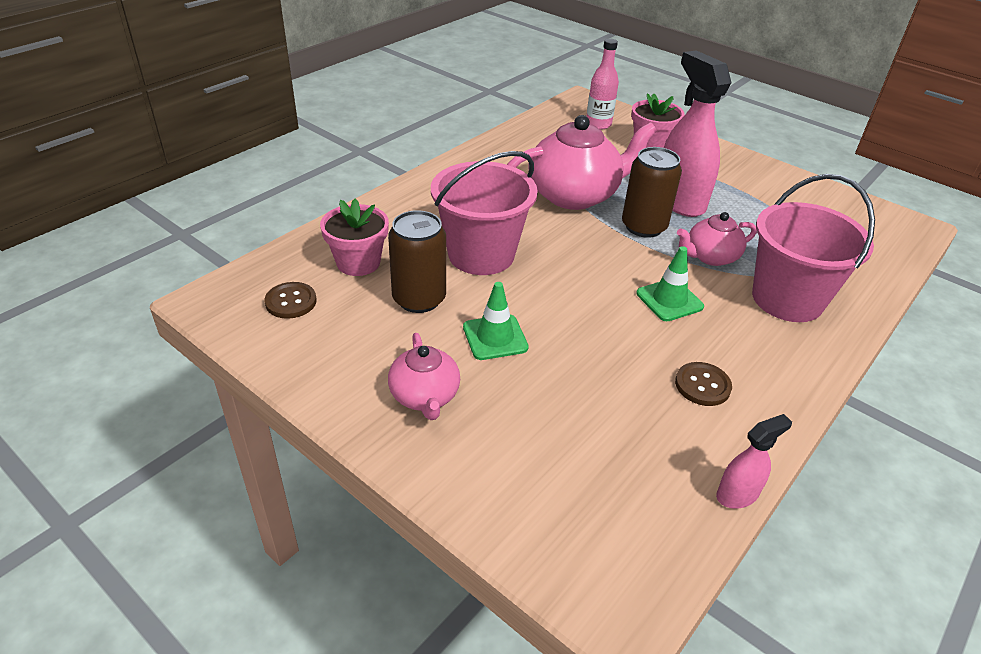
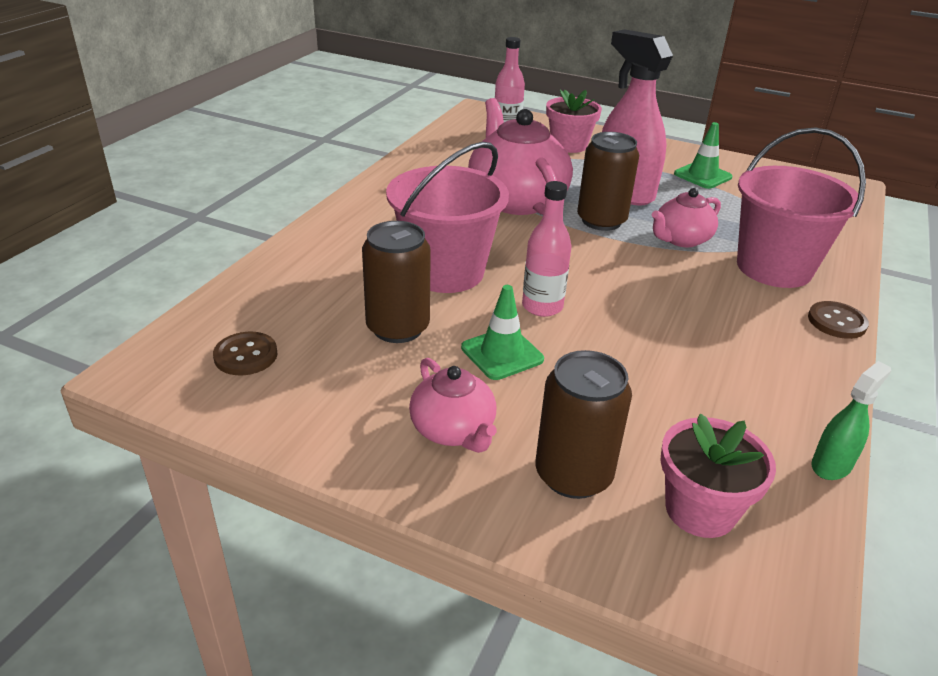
camera: 15 degrees left, 5 degrees down
(358, 262) = (309, 301): pink flower pot -> pink flower pot (700, 510)
(505, 454) = (573, 475): none -> brown can
(550, 301) = (542, 306): none -> pink bottle
(574, 195) = (516, 200): pink teapot -> pink teapot turned 75 degrees counterclockwise
(669, 300) = (663, 286): green traffic cone -> green traffic cone (702, 175)
(702, 385) = (739, 363): brown button -> brown button (836, 322)
(737, 495) = (831, 465): pink spray bottle -> green spray bottle

